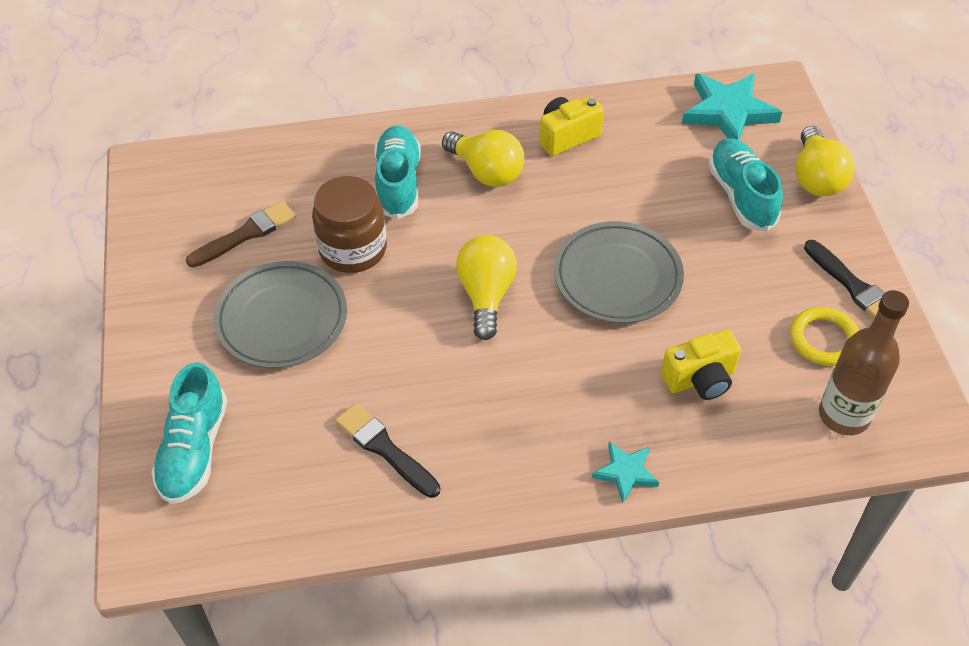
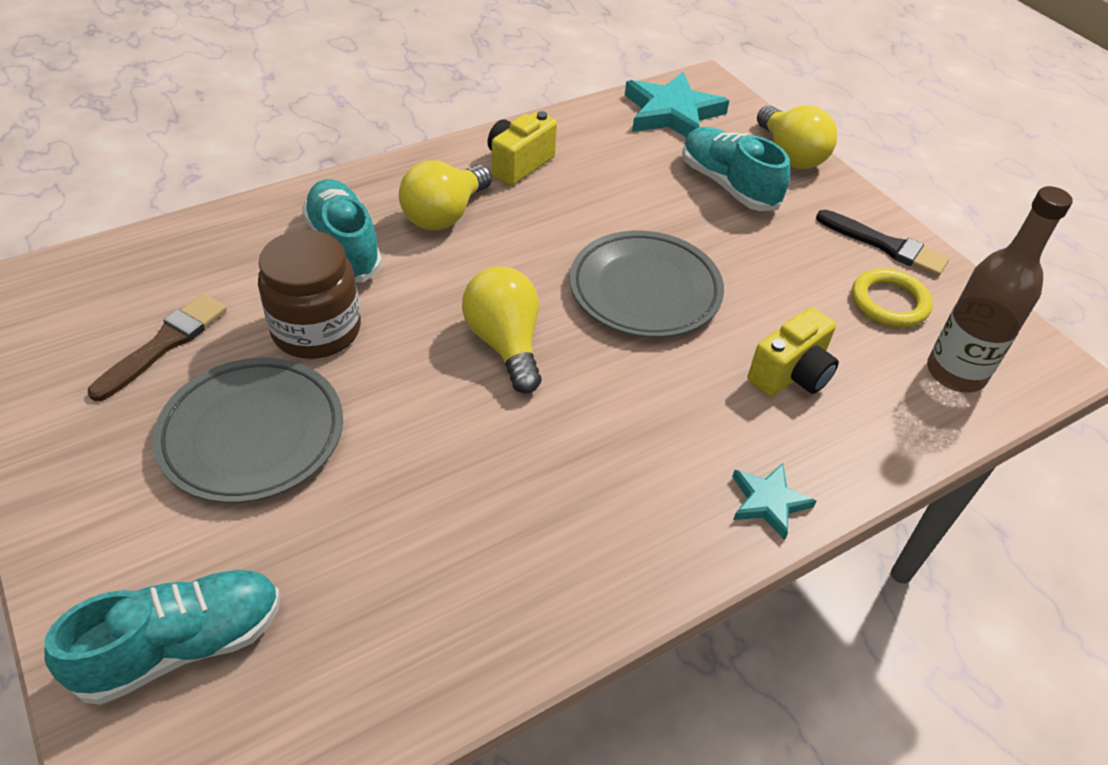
camera: 25 degrees left, 5 degrees down
(194, 449) = (182, 646): turquoise shoe -> turquoise shoe turned 105 degrees counterclockwise
(385, 449) = (459, 562): black brush -> none
(486, 172) = (444, 215): yellow light bulb -> yellow light bulb turned 105 degrees clockwise

